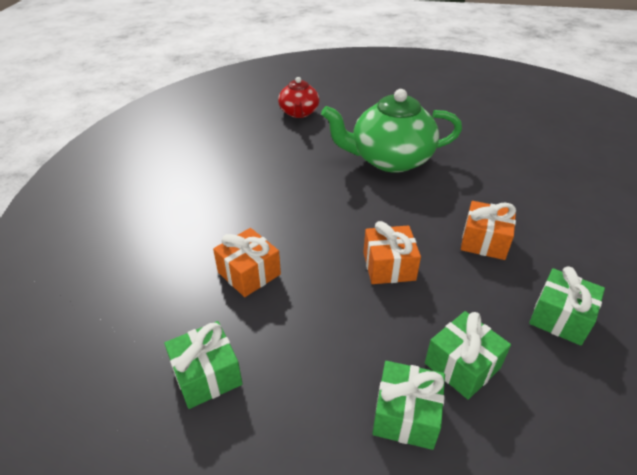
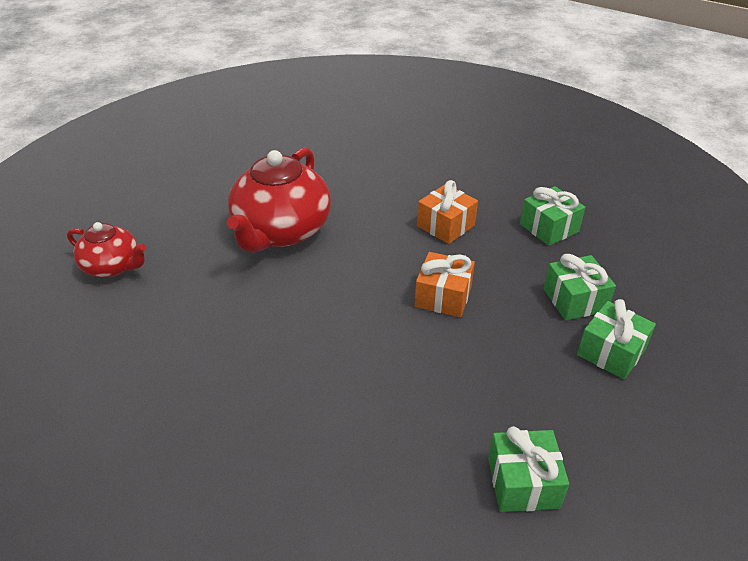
camera: 65 degrees left, 0 degrees up
(249, 273) = (394, 407): orange gift -> none
(390, 159) = (281, 231): green teapot -> red teapot

